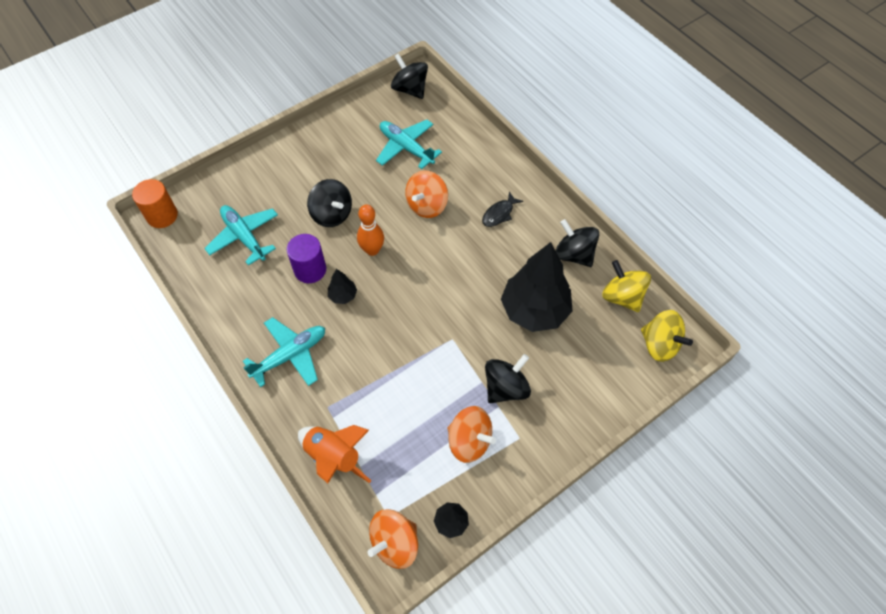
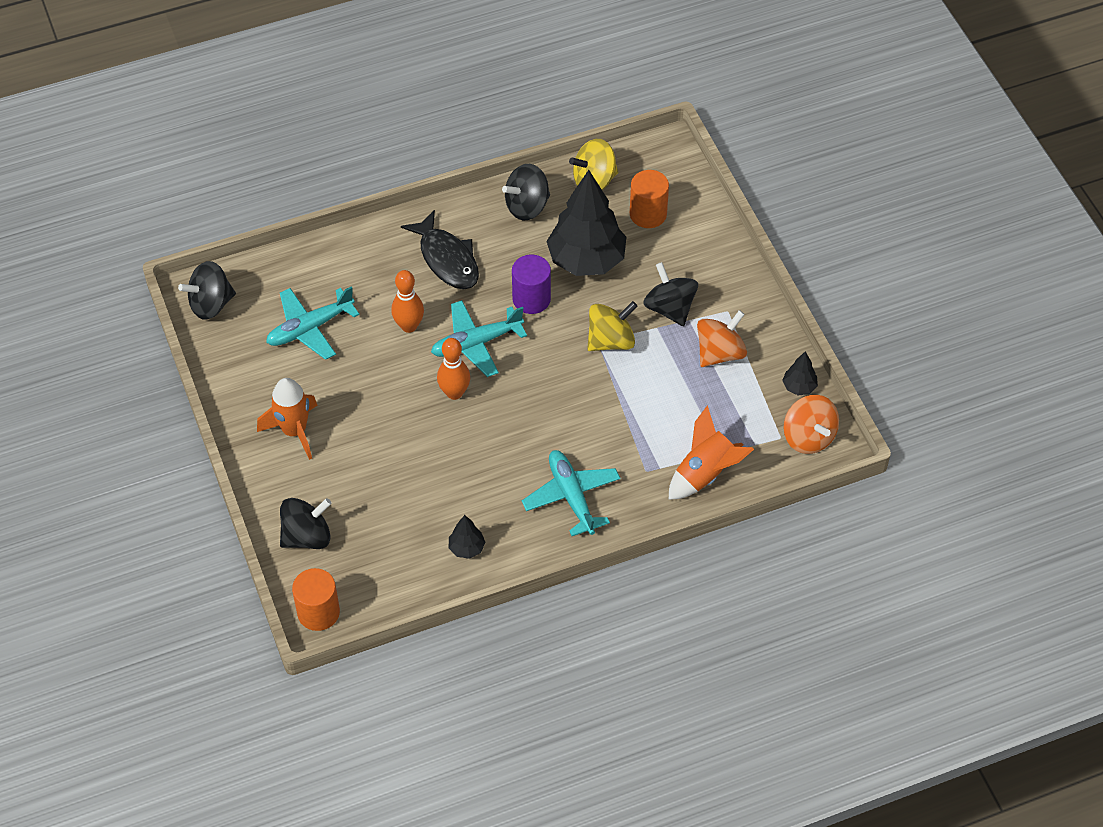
camera: 75 degrees left, 5 degrees down
(244, 237) = (387, 523): turquoise plane -> turquoise plane (476, 343)
(310, 270) = (461, 460): purple cylinder -> purple cylinder (531, 299)
(314, 162) = (294, 431): none -> orange rocket
(332, 214) = (386, 425): black spinning top -> black spinning top (307, 536)
(343, 295) = (508, 433): black tree -> black tree (466, 548)
(427, 205) = (409, 326): orange spinning top -> orange bowling pin
(499, 214) = (447, 259): black fish -> black fish, size x1.75
(603, 347) = (648, 214): none -> orange cylinder
(659, 345) = (659, 168): yellow spinning top -> yellow spinning top (611, 341)

